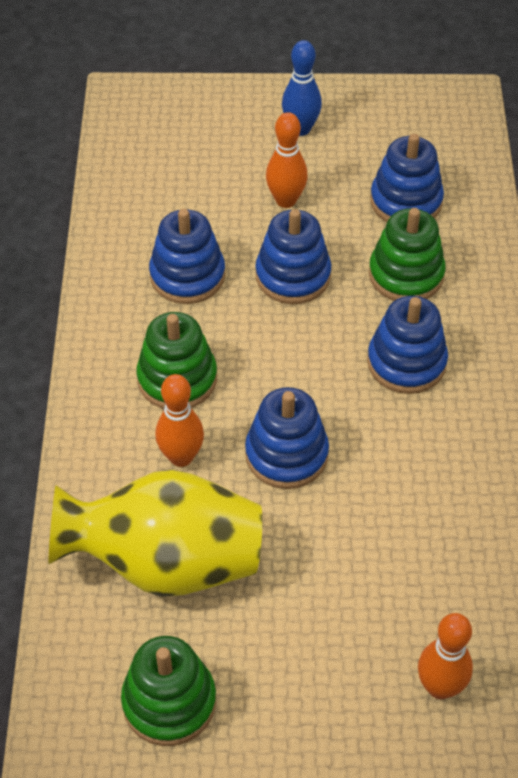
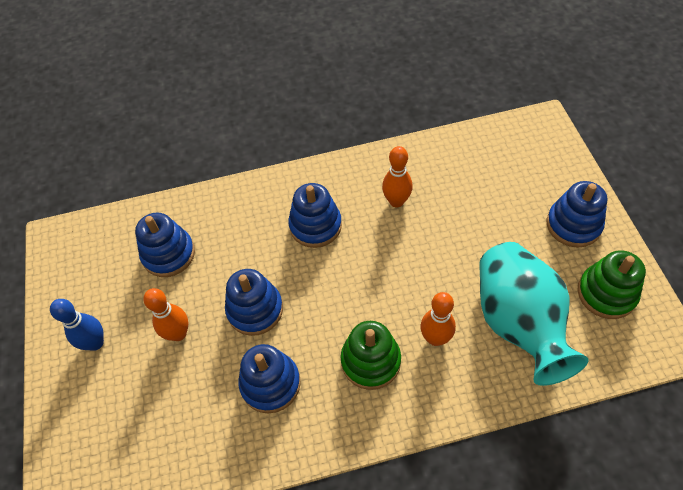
camera: 100 degrees left, 5 degrees up
(166, 563) = (518, 323): yellow vase -> turquoise vase
(286, 454) = (410, 275): blue stacking toy -> blue stacking toy (573, 225)
(406, 275) = (239, 240): green stacking toy -> none
(440, 687) = (529, 169): orange bowling pin -> orange bowling pin (396, 201)

